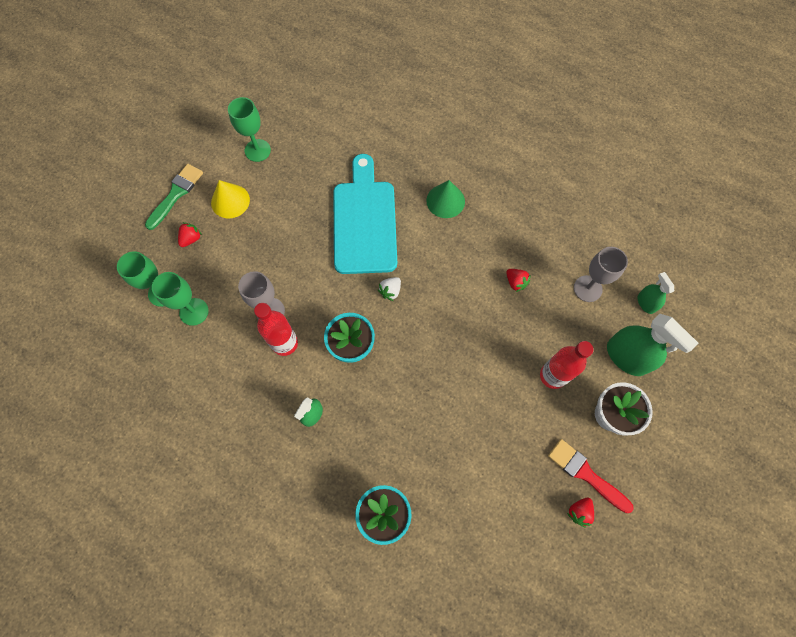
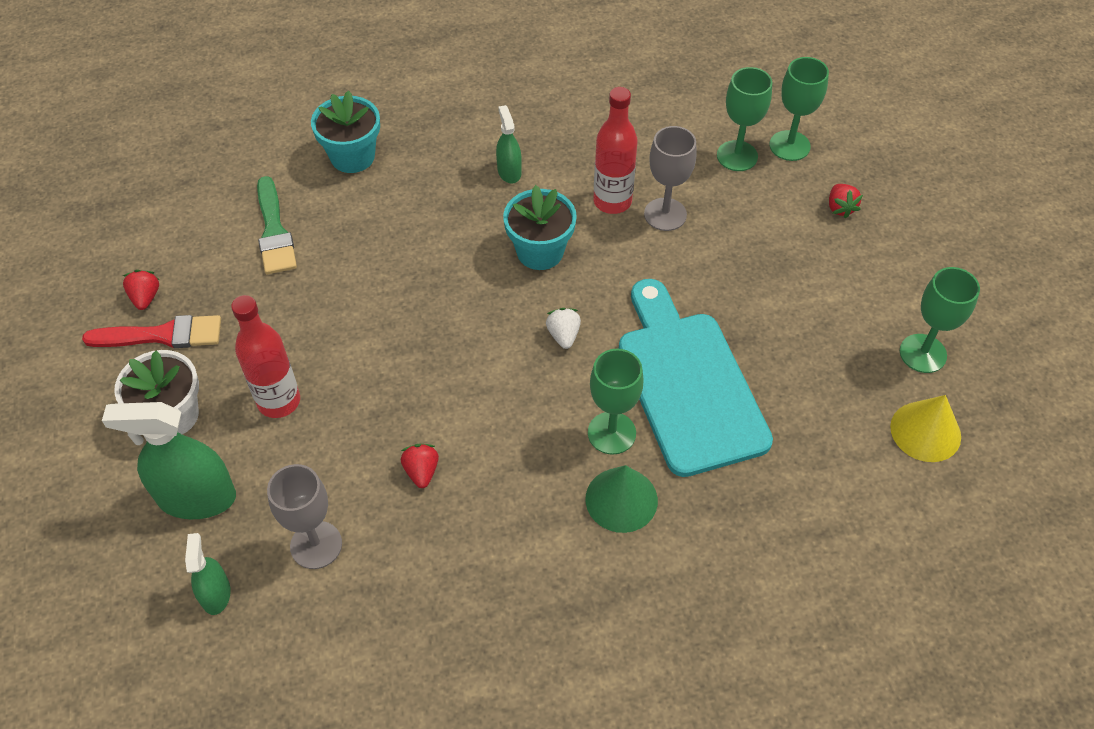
camera: 135 degrees right, 15 degrees down
(176, 194) = (925, 232): green brush -> green brush (274, 231)
(230, 201) = (862, 275): yellow cone -> yellow cone (925, 431)
(364, 221) = (688, 384): turquoise cutting board -> turquoise cutting board turned 150 degrees counterclockwise
(419, 229) = (611, 433): none -> green goblet
(515, 282) = (421, 471): red strawberry -> red strawberry turned 75 degrees clockwise
(646, 303) = (216, 594): green spray bottle -> green spray bottle turned 120 degrees counterclockwise

